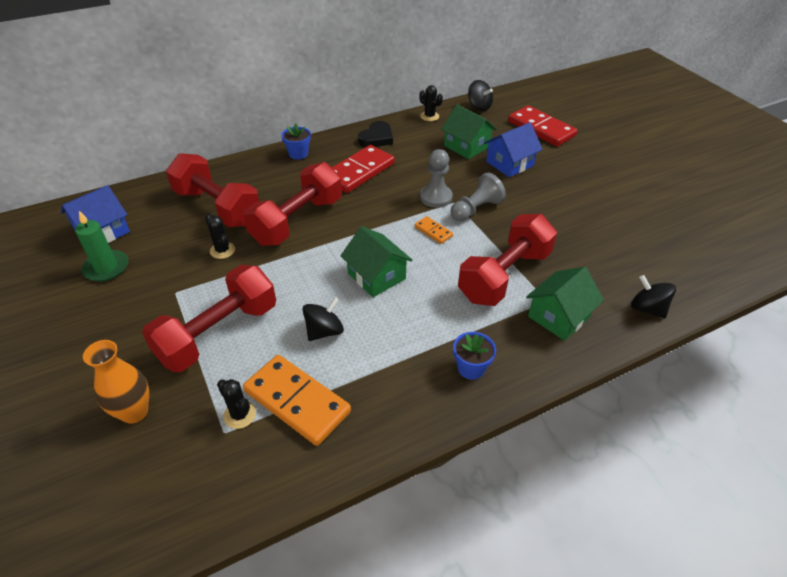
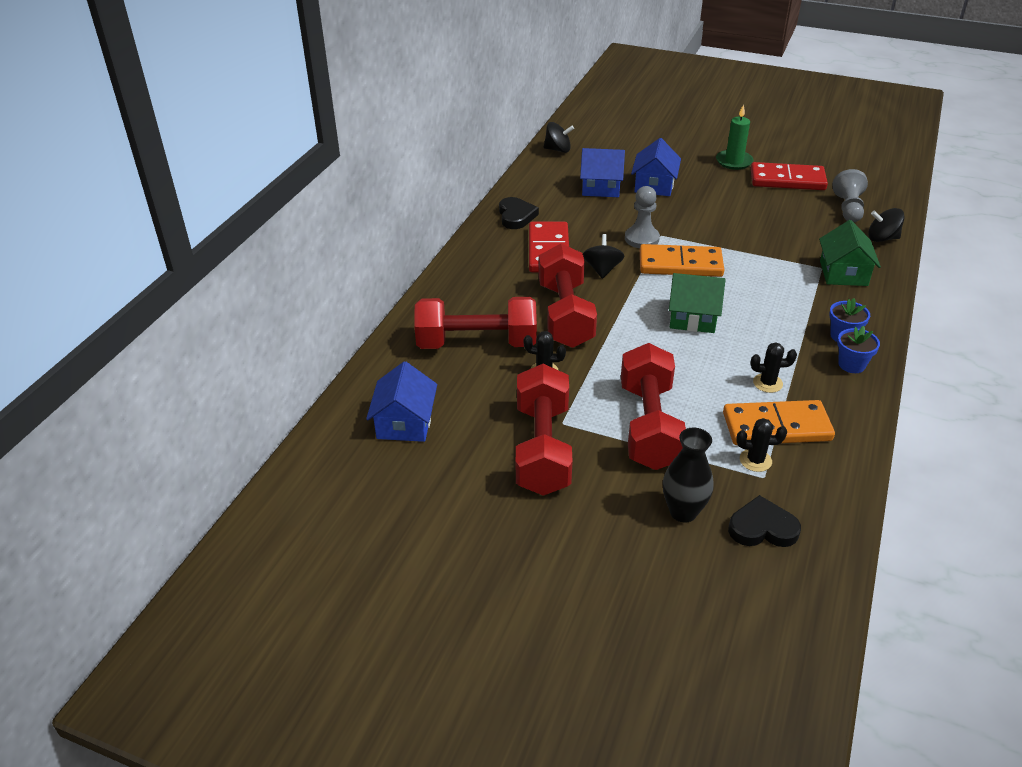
camera: 40 degrees left, 5 degrees down
(106, 268) = (467, 445): green candle -> green candle (734, 162)
(134, 412) = (683, 512): orange vase -> black vase
(158, 470) = (762, 528): none -> black heart
(298, 154) = (469, 263): blue flower pot -> blue flower pot (851, 364)
(324, 331) = (719, 375): black spinning top -> black spinning top (602, 269)
(429, 116) = (530, 177): black cactus -> black cactus (767, 383)
(433, 231) = (680, 264): orange domino -> orange domino, size x2.11
(466, 146) = (601, 187): green house -> blue house
(475, 209) = (684, 232): grey pawn -> grey pawn (848, 208)
(504, 276) = (774, 267): red dumbbell -> red dumbbell (542, 449)
(541, 129) = (634, 146): red domino -> red domino (787, 180)

